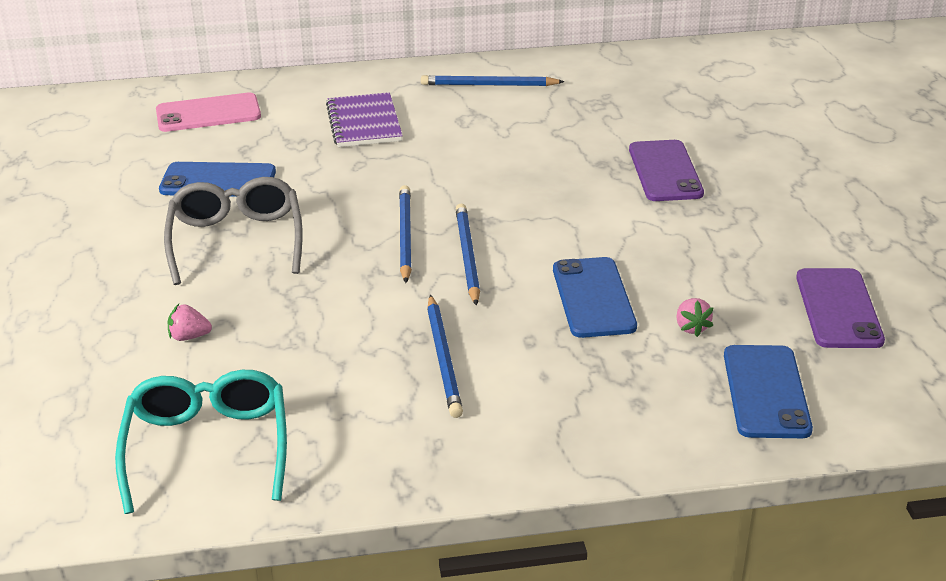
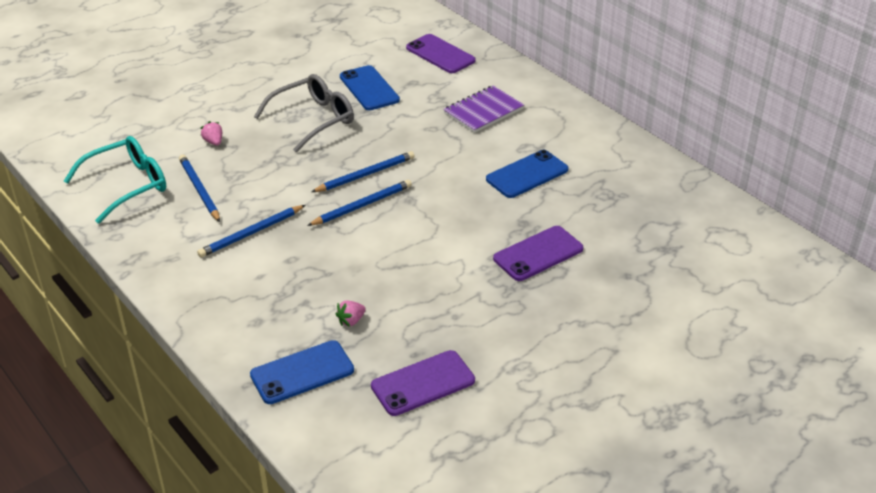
camera: 60 degrees right, 5 degrees up
(208, 114) = (440, 54): pink phone -> purple phone
(489, 85) = (584, 140): blue pencil -> blue pencil (199, 190)
(593, 298) = (354, 270): blue phone -> blue phone (527, 174)

